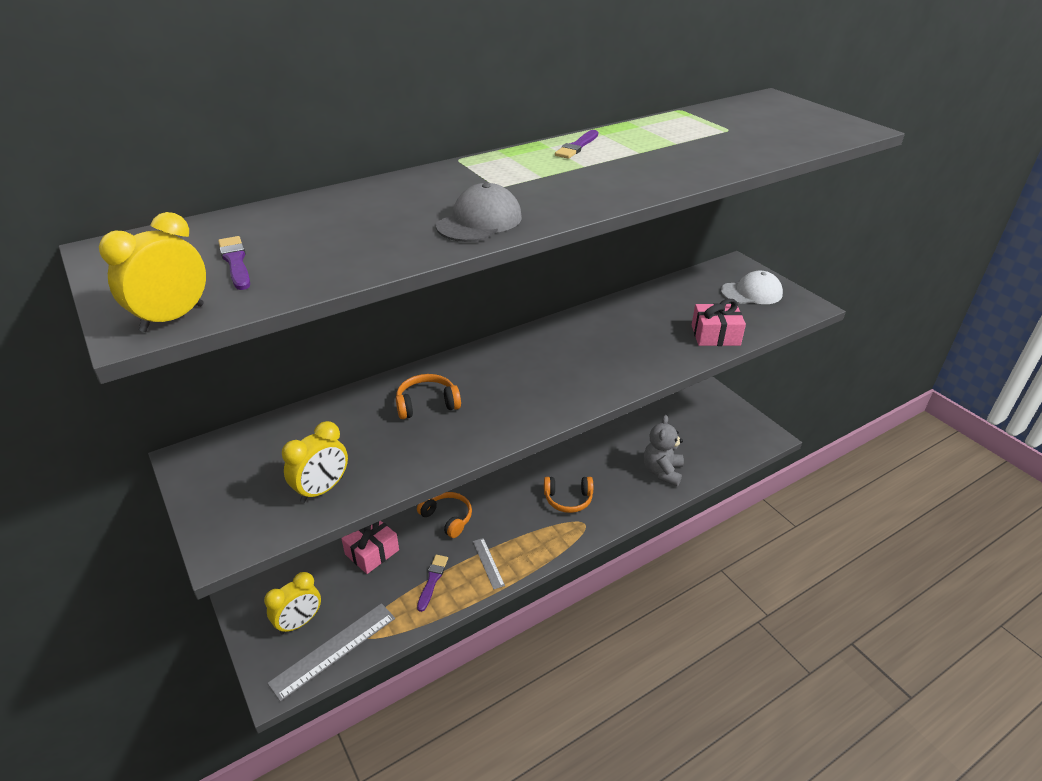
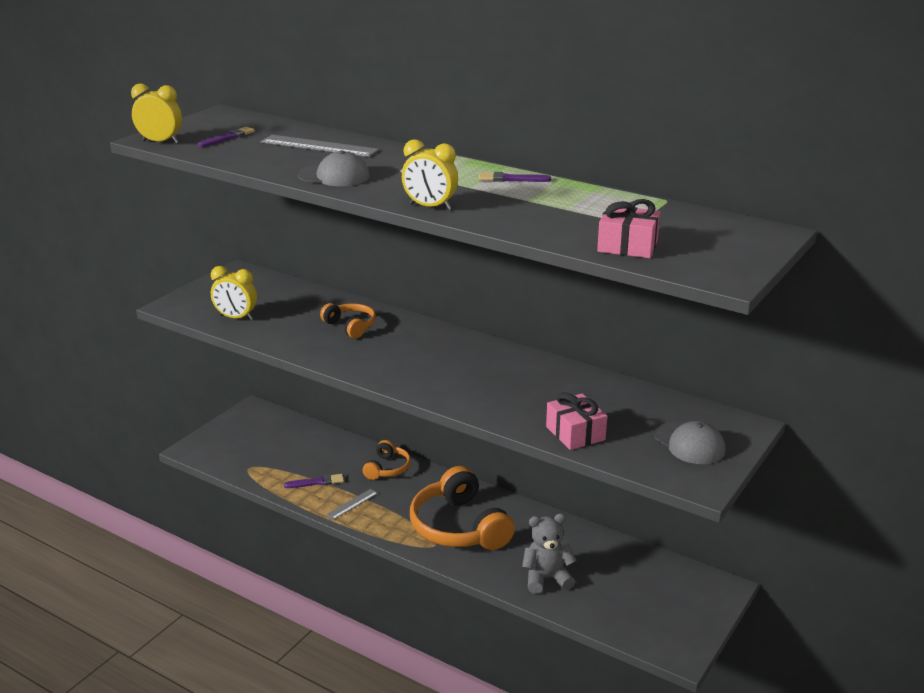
camera: 65 degrees right, 10 degrees down
(299, 622) = (245, 438): yellow clock -> yellow clock (430, 207)
(334, 650) = (230, 461): grey ruler -> grey ruler (319, 146)
(372, 552) = (327, 445): pink gift -> pink gift (627, 246)
(568, 499) = (459, 527): orange headphones -> orange headphones, size x1.94
(751, 293) = (689, 443): white cap -> grey cap

